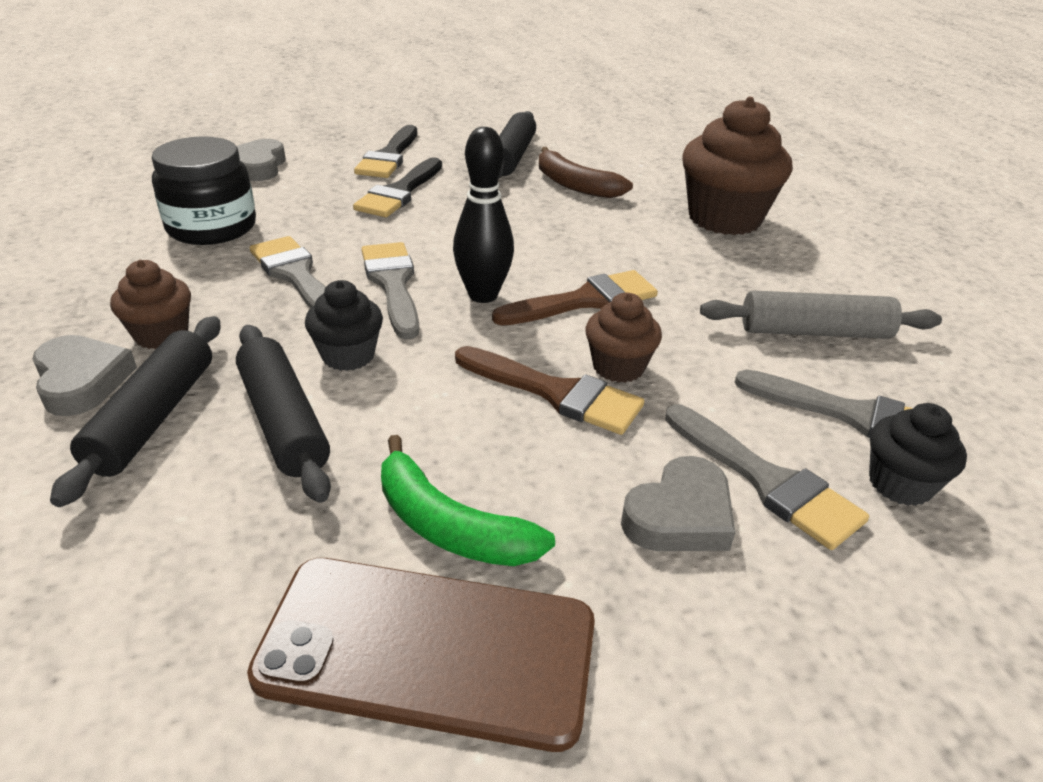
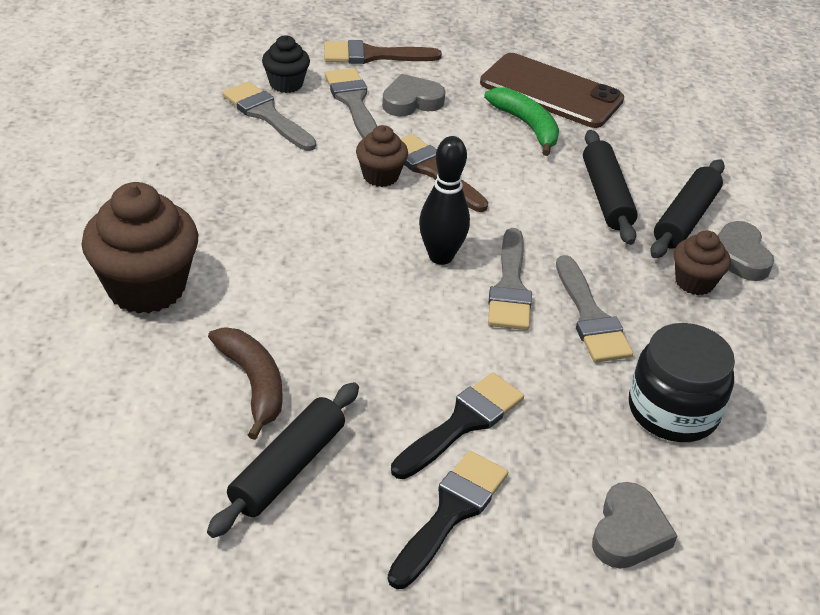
camera: 160 degrees left, 5 degrees up
(348, 355) = (559, 230): black cupcake -> none
(584, 301) = (363, 231): brown brush -> brown brush (373, 55)
(814, 331) = (218, 164): grey rolling pin -> none

